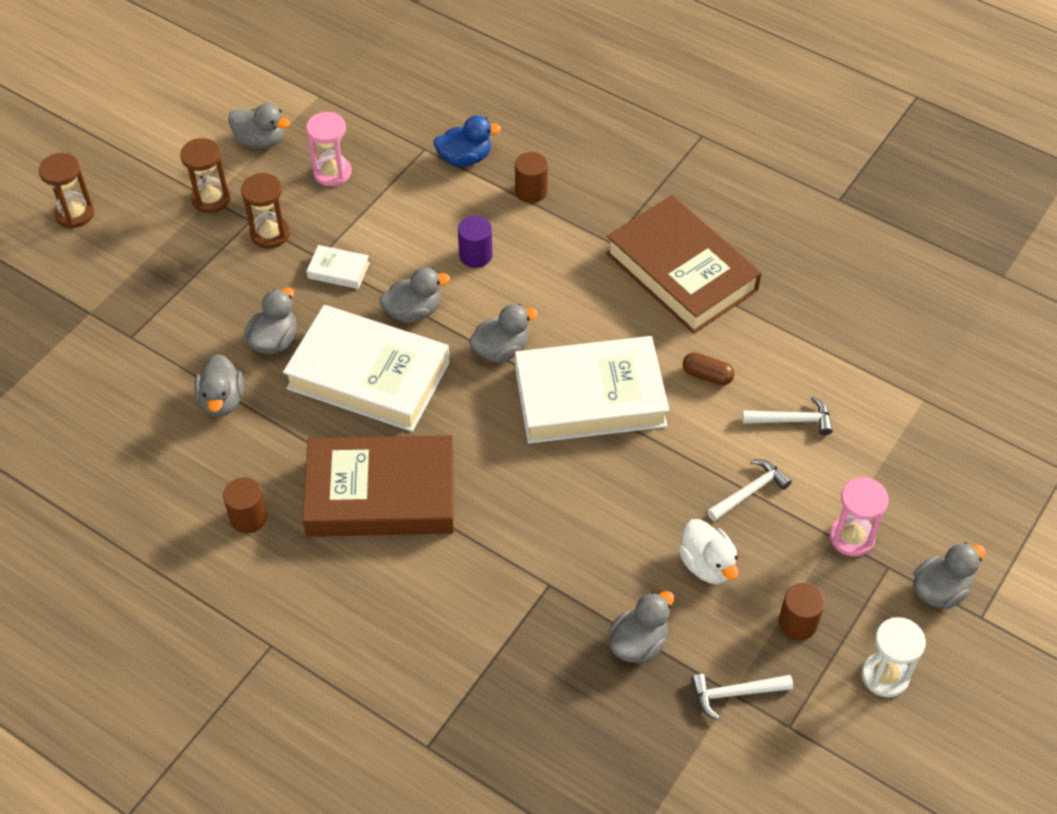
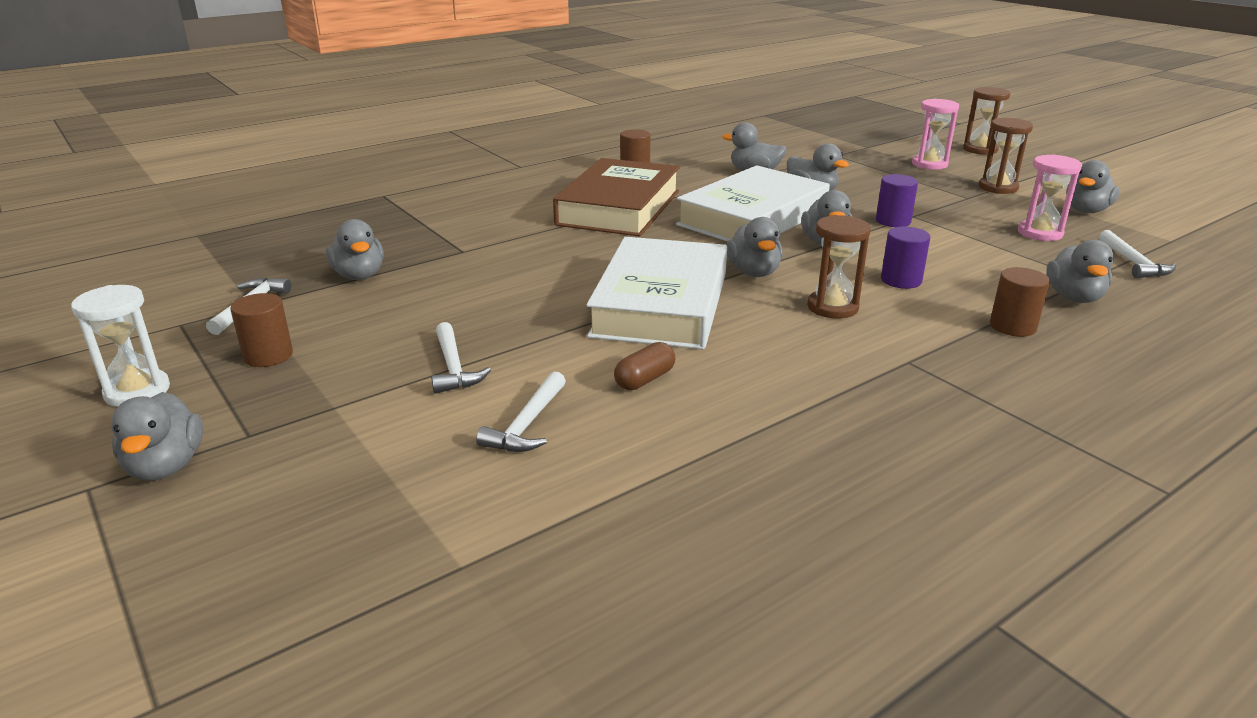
camera: 110 degrees right, 25 degrees down
(270, 234) = (948, 202): brown hourglass -> brown hourglass (832, 307)
(338, 270) = (893, 221): white book -> purple cylinder
(380, 122) = (1133, 263): none -> white hammer
(465, 158) = (1074, 297): blue duck -> grey duck
(681, 272) = (839, 401): brown book -> none
(707, 565) = (395, 323): white duck -> none
(851, 537) = (318, 420): pink hourglass -> pink hourglass (929, 164)

